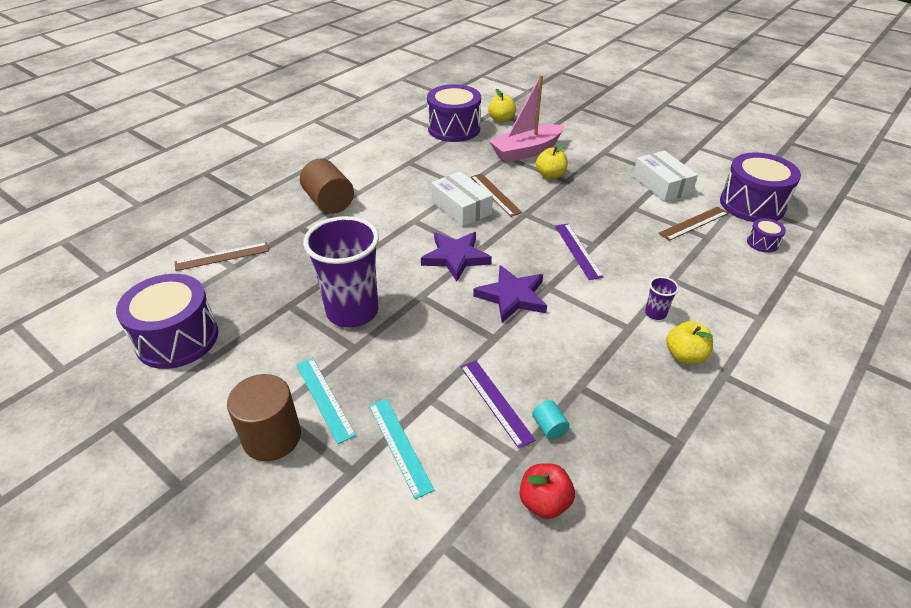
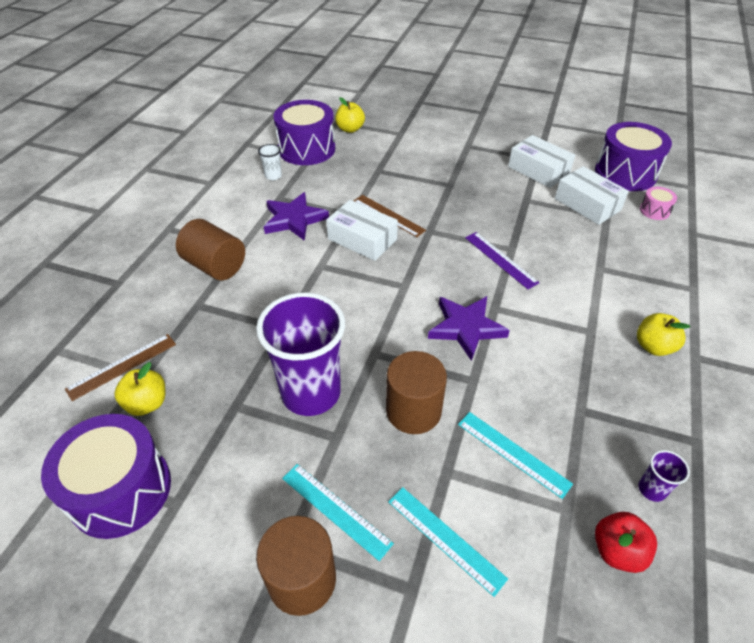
camera: 20 degrees left, 5 degrees up
(413, 144) = (273, 176): none -> white cup
(428, 347) = (413, 411): none -> brown cylinder
(455, 257) = (386, 298): purple star -> purple star (294, 219)
(495, 402) = (513, 453): purple ruler -> turquoise ruler
(526, 151) = (393, 160): pink boat -> none
(549, 427) = (577, 465): turquoise cylinder -> none
(550, 175) = (431, 182): yellow apple -> yellow apple (147, 403)
(655, 313) = (605, 309): purple cup -> purple cup (651, 489)
(693, 223) = (587, 204): brown ruler -> white box
(762, 243) = (654, 211): purple drum -> pink drum

